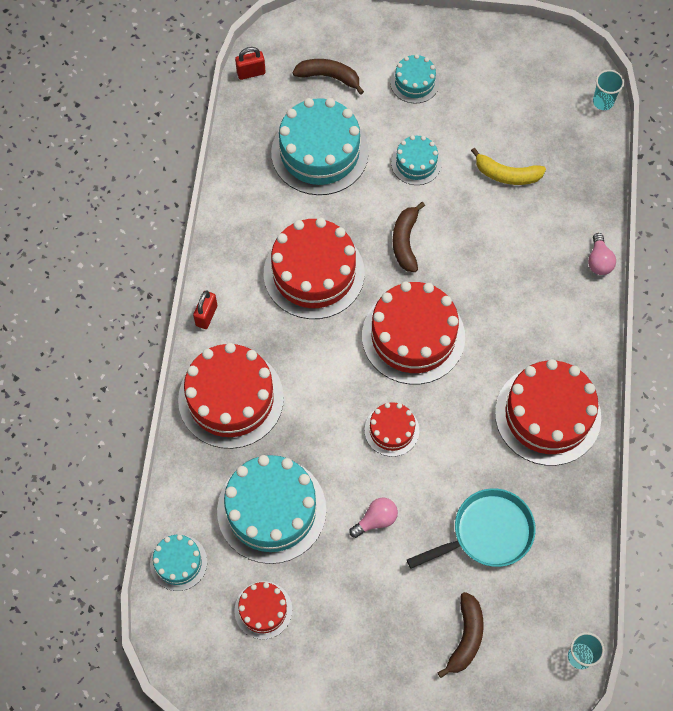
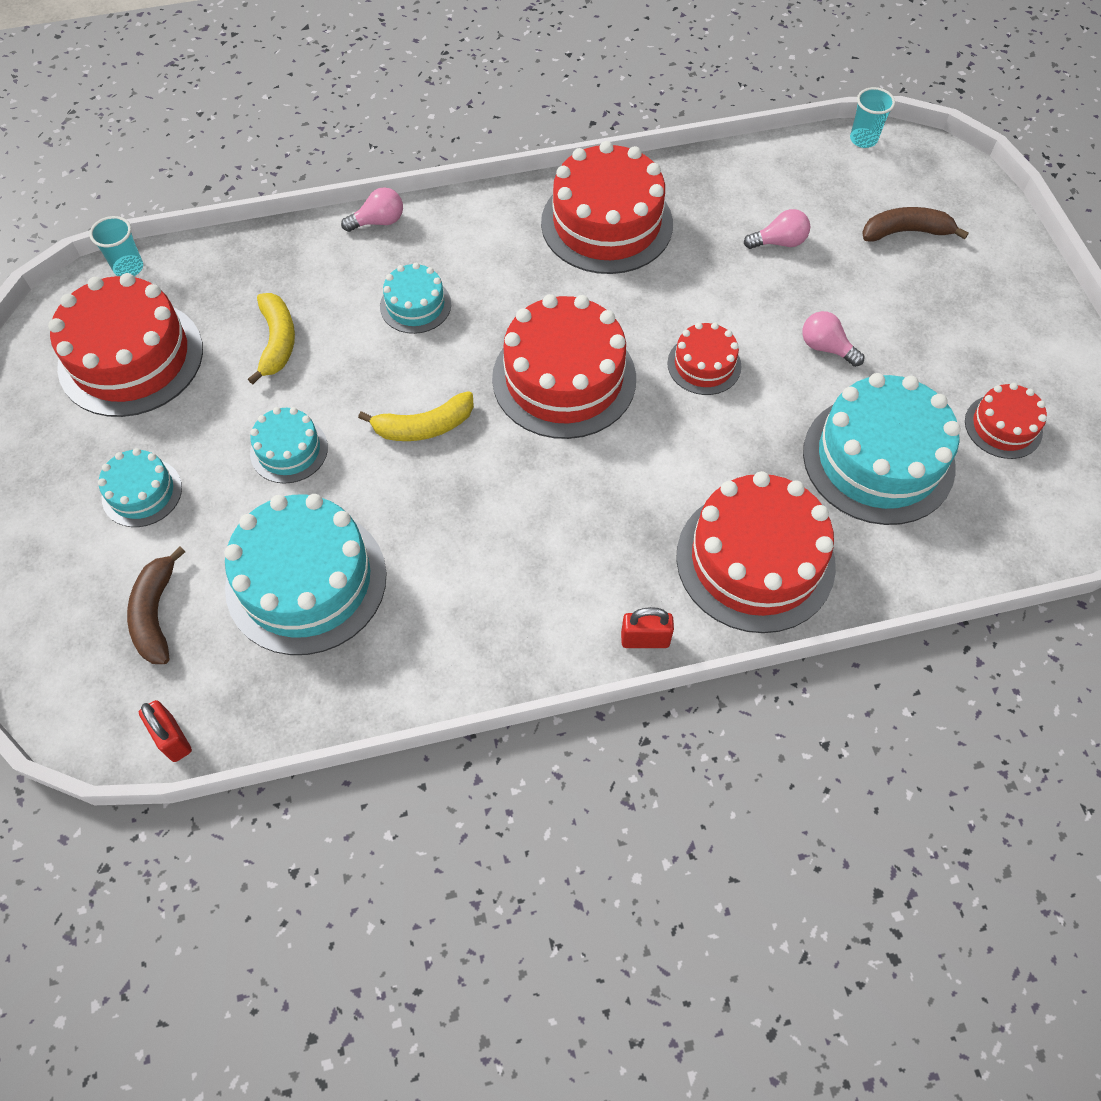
camera: 110 degrees left, 5 degrees down
(178, 562) = (1008, 540): turquoise cake -> turquoise cake (415, 305)
(314, 273) = (517, 521): red cake -> red cake (131, 358)
(405, 241) = (424, 426): brown banana -> yellow banana
(487, 533) = (779, 242): turquoise pan -> pink light bulb

